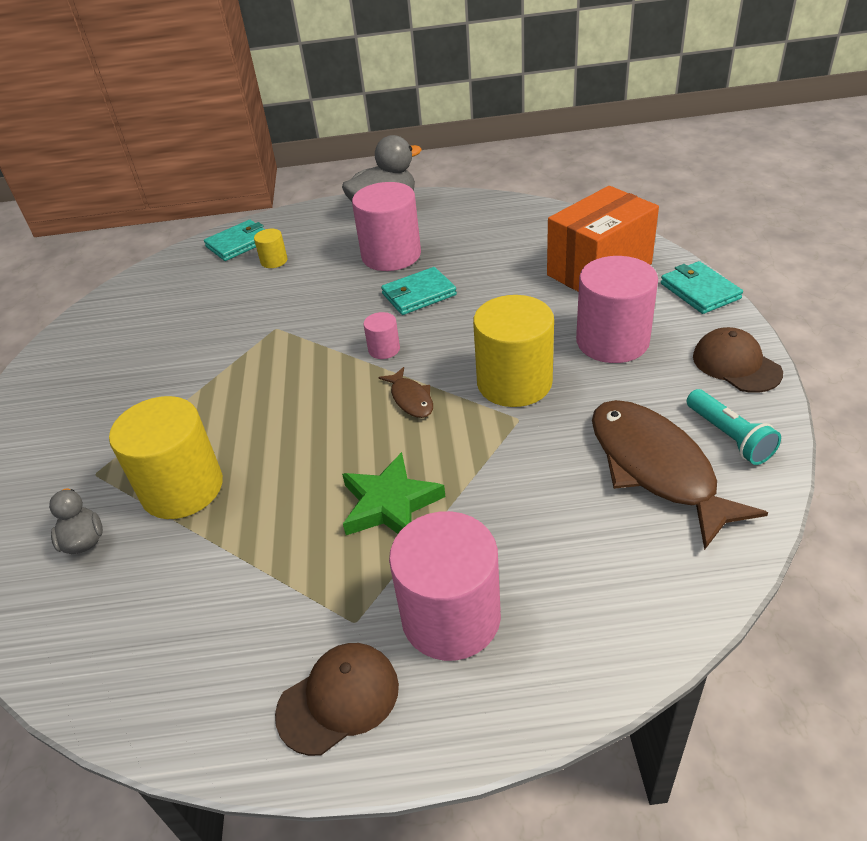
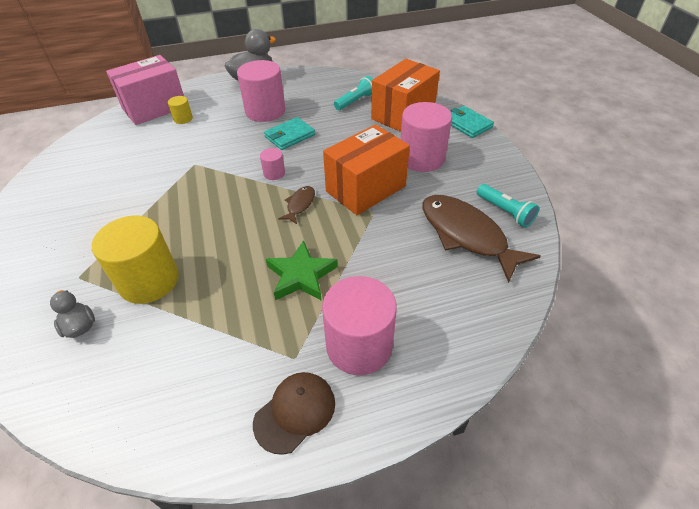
camera: 15 degrees left, 5 degrees up
(239, 243) = (154, 108): turquoise wallet -> pink box
(411, 399) = (300, 205): brown fish -> brown fish turned 120 degrees counterclockwise
(514, 382) = (366, 189): yellow cylinder -> orange box
(529, 246) = (356, 101): none -> turquoise flashlight
(736, 364) = (499, 167): brown cap -> none

